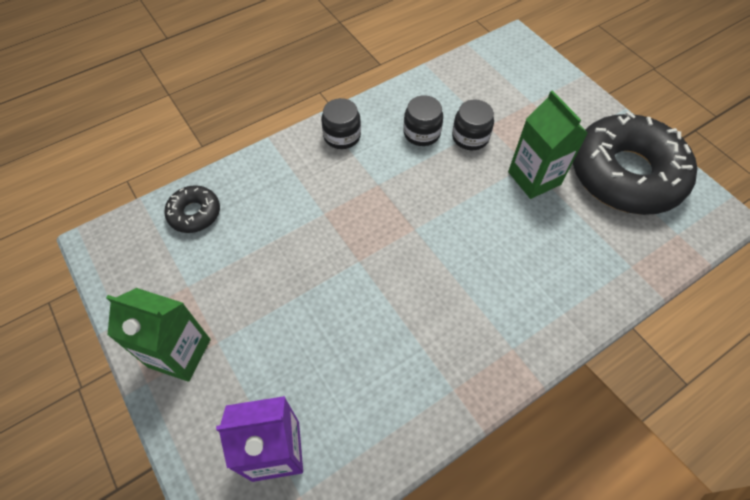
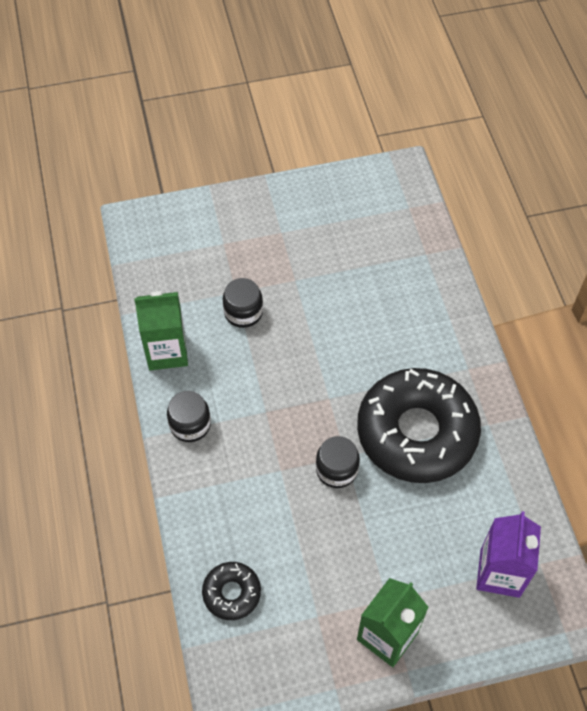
camera: 70 degrees left, 0 degrees up
(421, 133) = (219, 351): black jar -> black jar (336, 469)
(534, 178) = (313, 281): green carton -> green carton (167, 351)
(625, 174) = (337, 212): black donut -> black donut (416, 432)

